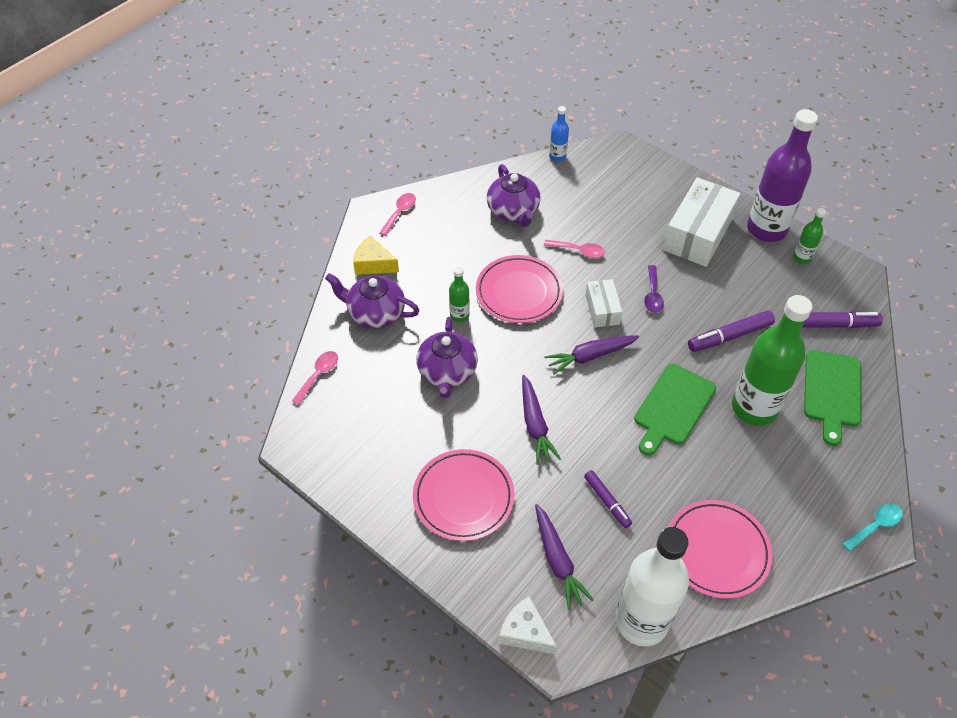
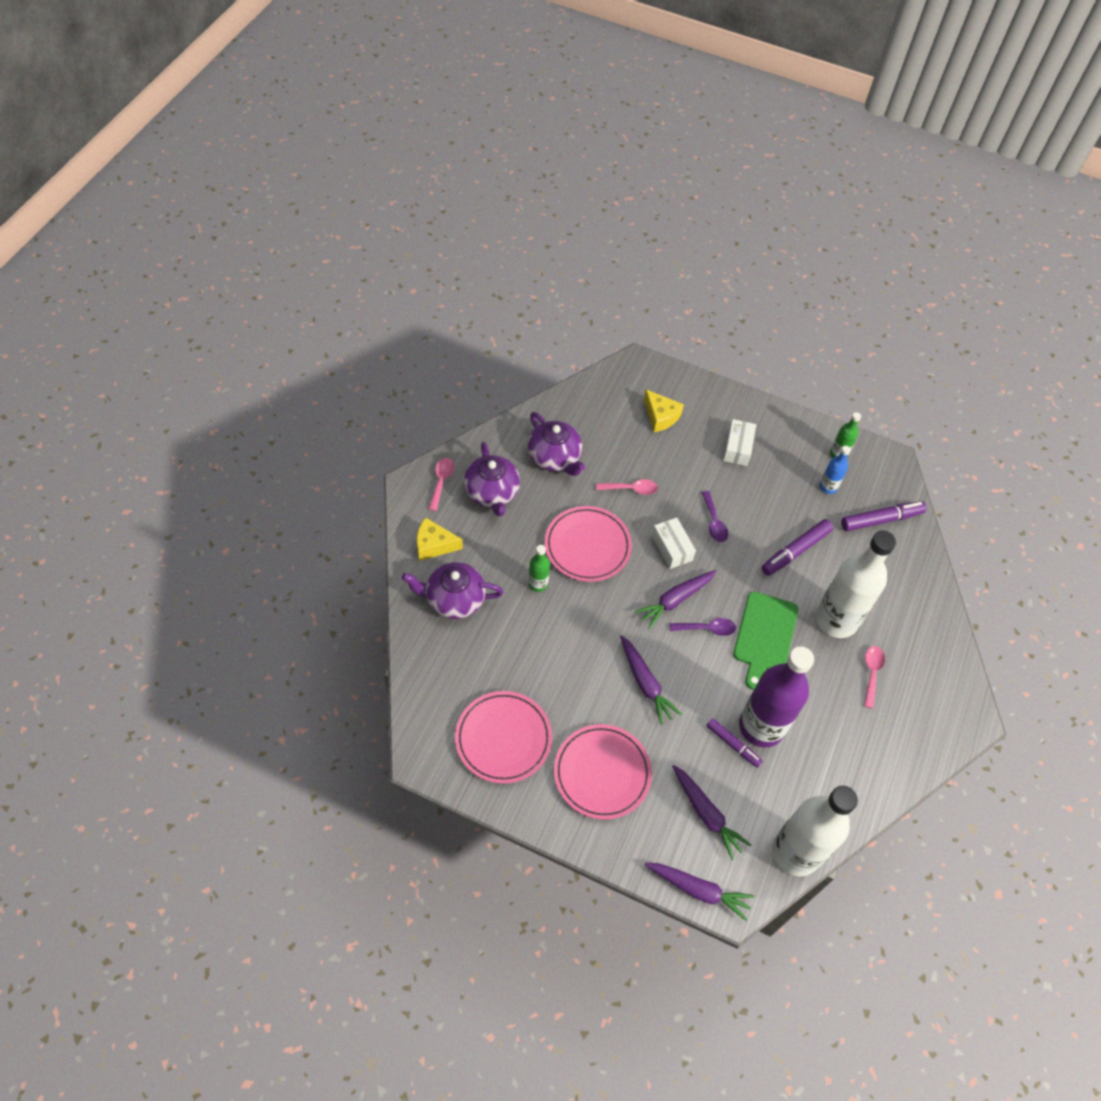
camera: 20 degrees left, 5 degrees up
(318, 375) = (420, 679): pink spoon -> pink spoon (871, 673)
(447, 372) = (546, 647): purple teapot -> purple teapot (492, 492)
(525, 632) = (698, 890): white cheese -> purple carrot
(557, 156) = (579, 386): blue bottle -> blue bottle (828, 487)
(615, 388) = (707, 628): none -> purple spoon
(628, 194) = (660, 417): none -> yellow cheese
(698, 234) = (737, 448): white box -> white box, size x0.53
(717, 551) = (841, 768): pink plate -> pink plate (503, 738)
(754, 408) = (836, 620): green bottle -> white bottle
(766, 229) = (798, 430): purple bottle -> purple bottle (761, 726)
(832, 392) = (899, 588): green cutting board -> none
(875, 526) = (966, 711): turquoise spoon -> none

